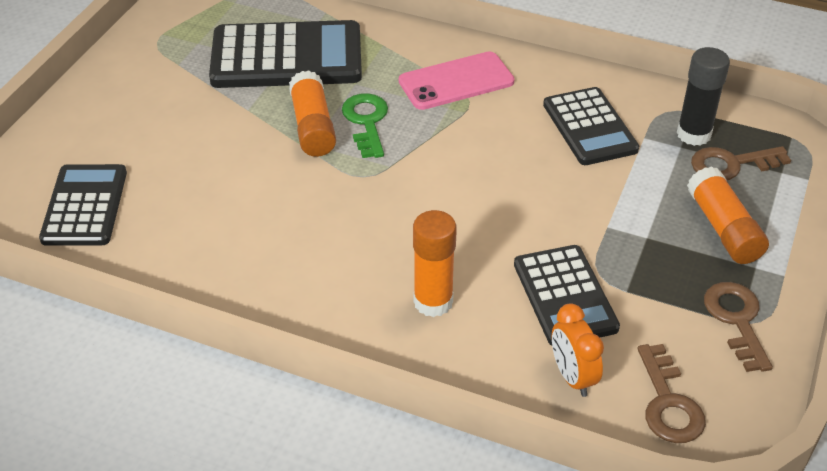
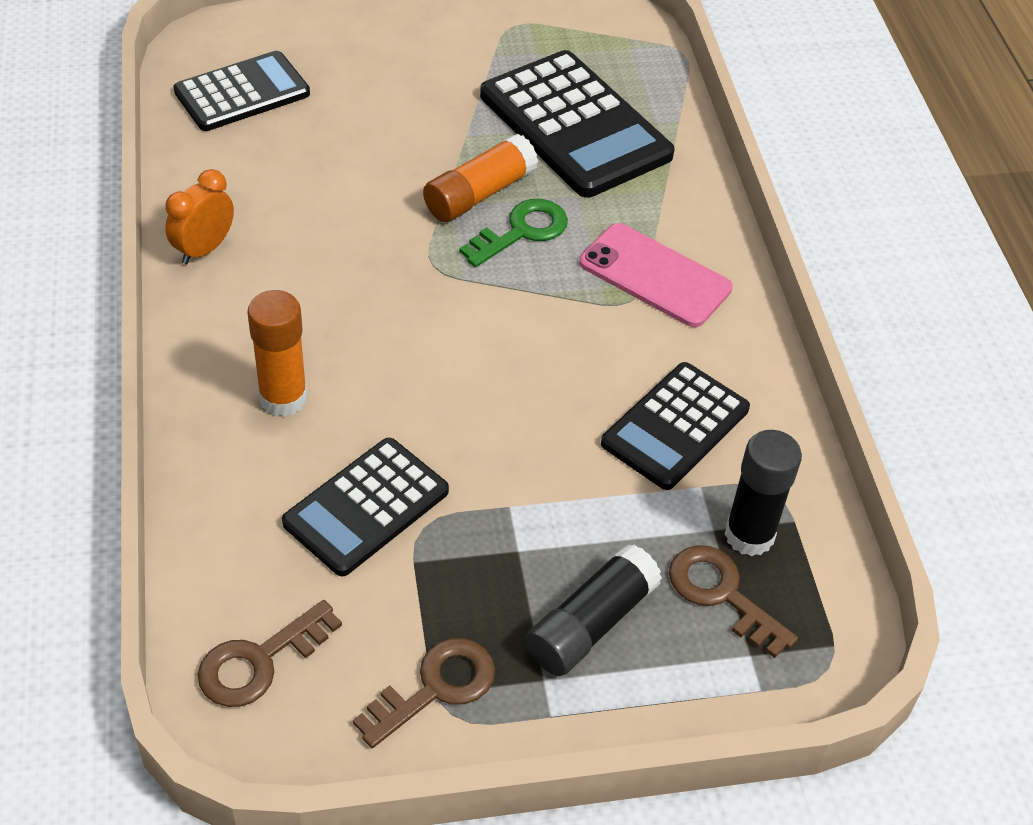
camera: 55 degrees right, 5 degrees up
(572, 377) = (247, 558): orange clock -> orange clock (204, 249)
(723, 228) = (591, 624): orange glue stick -> black glue stick

